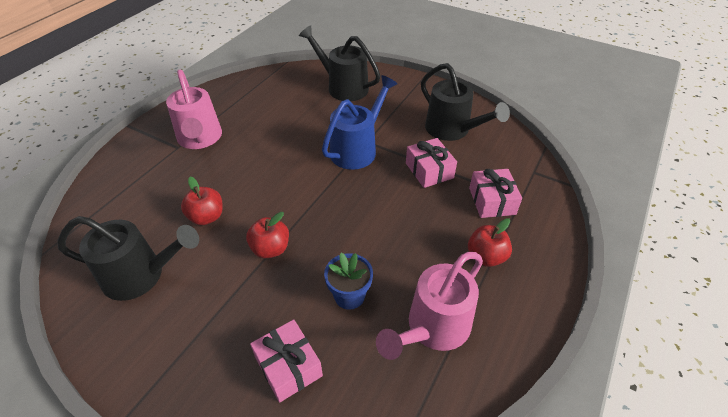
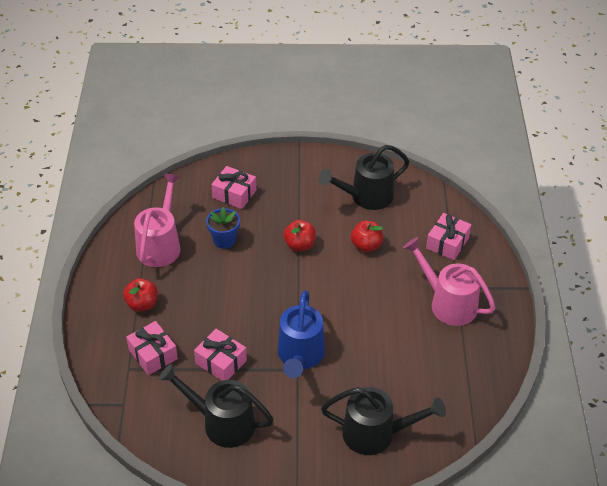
camera: 150 degrees right, 0 degrees up
(134, 185) = (447, 243): none -> pink gift

